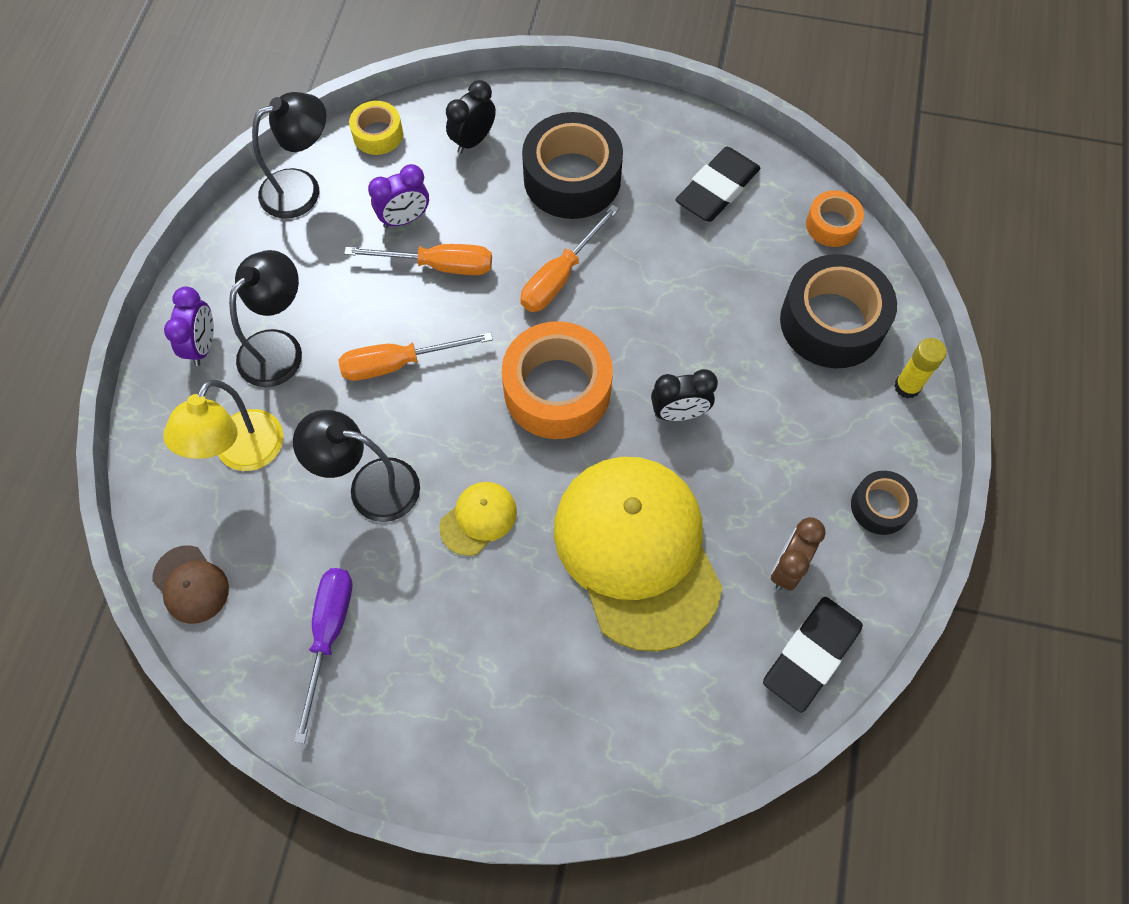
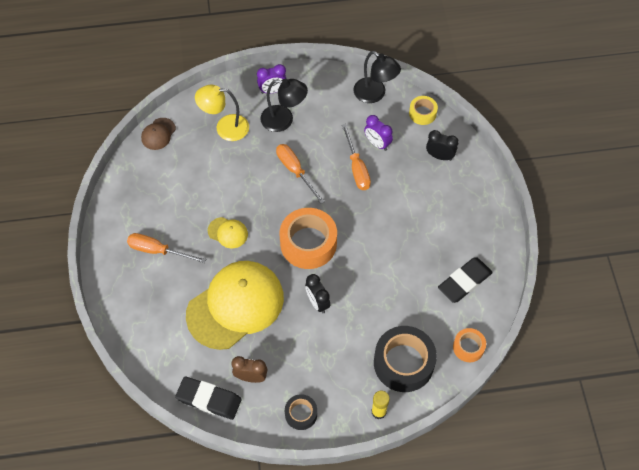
camera: 70 degrees right, 5 degrees down
(329, 635) = (153, 194): purple screwdriver -> none
(370, 486) = (228, 183): black lamp -> none
(560, 276) = (374, 223): orange screwdriver -> orange screwdriver (158, 251)
(572, 178) = (438, 209): black tape -> none
(717, 189) = (464, 282): black eraser -> black eraser turned 60 degrees counterclockwise

